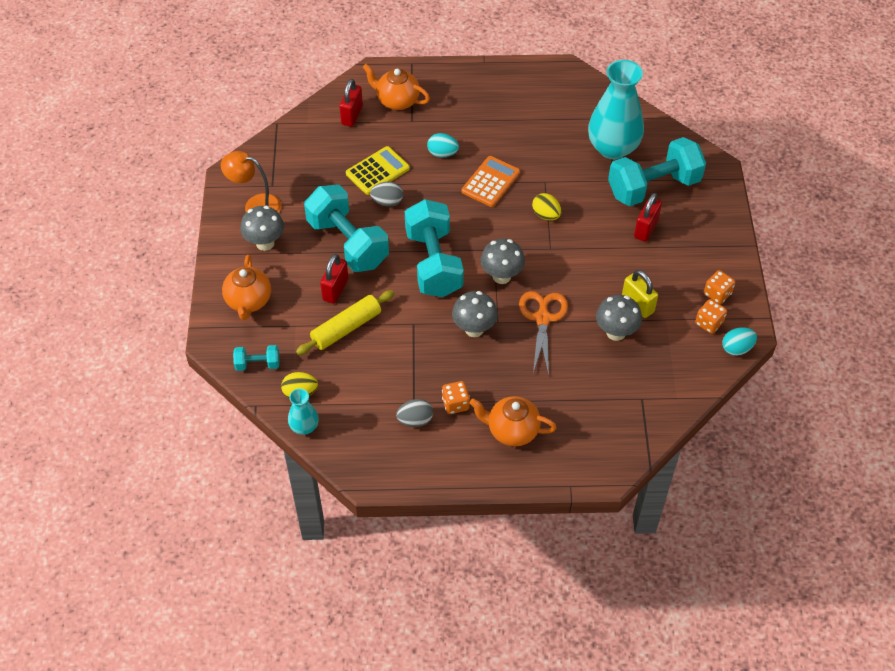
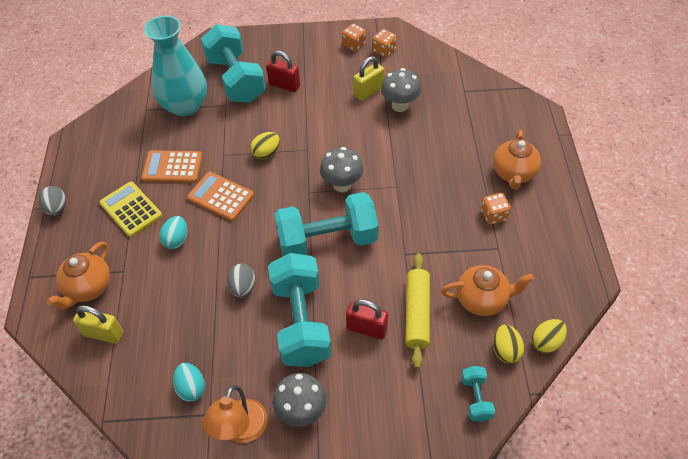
camera: 90 degrees left, 0 degrees up
(248, 301) = (389, 420): orange teapot -> orange teapot (482, 299)
(304, 427) = (546, 342): turquoise vase -> yellow egg
(346, 328) = (417, 313): yellow rolling pin -> yellow rolling pin turned 45 degrees clockwise
(348, 243) = (301, 322): turquoise dumbbell -> turquoise dumbbell turned 60 degrees counterclockwise
(352, 115) = (104, 334): red padlock -> yellow padlock
(377, 171) = (196, 300): yellow calculator -> yellow calculator (131, 209)
(415, 420) = (518, 246): grey egg -> grey egg (57, 208)
(474, 329) = (406, 204): grey mushroom -> none
(529, 144) = (172, 167): none -> orange calculator
(542, 318) = (389, 154): orange scissors -> none
(737, 348) = (407, 36): turquoise egg -> turquoise egg (191, 388)

